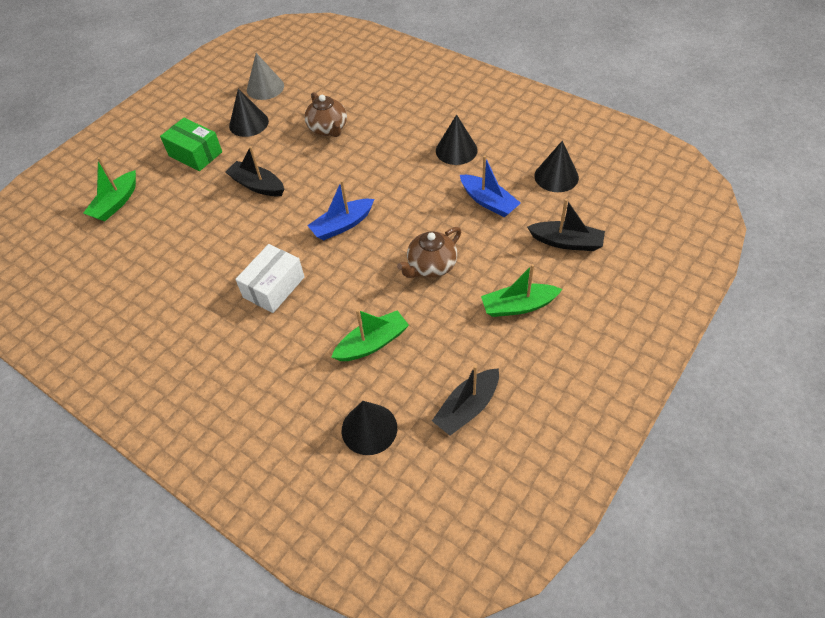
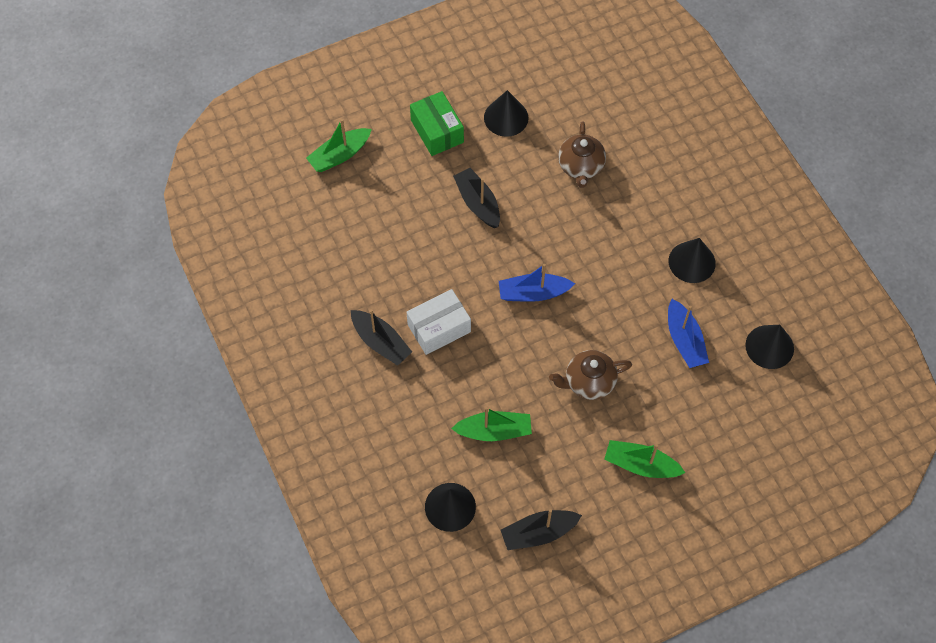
camera: 25 degrees right, 10 degrees up
(265, 87) = (545, 75): grey cone -> none
(566, 242) = (728, 424): black boat -> black boat (381, 342)

